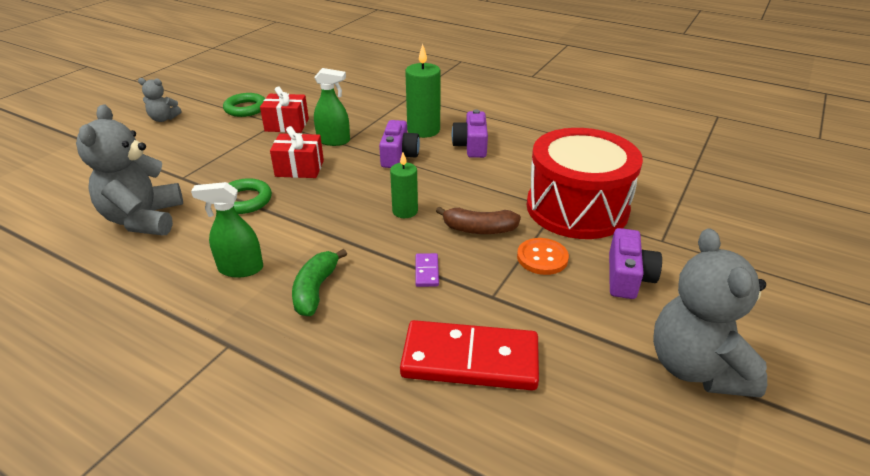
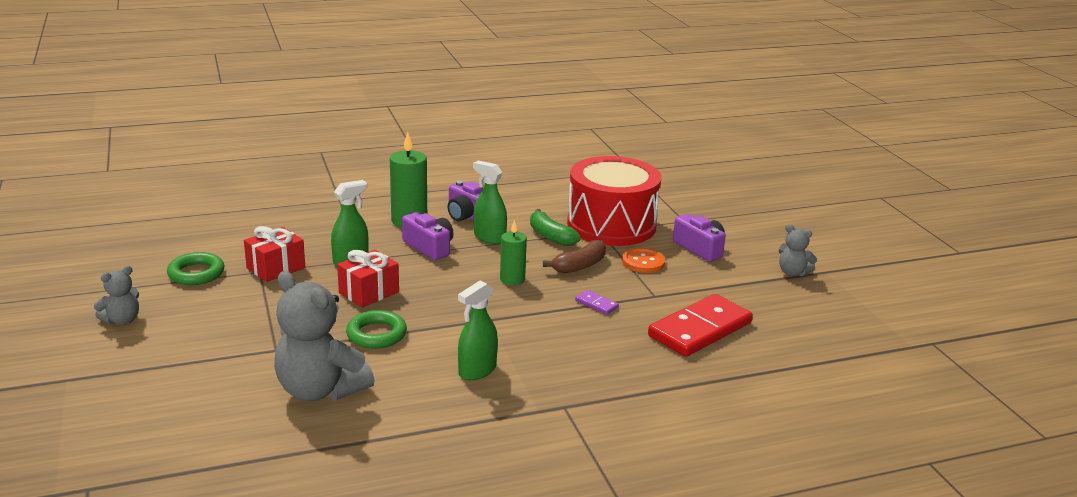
camera: 50 degrees left, 10 degrees down
(316, 290) = (552, 351): green banana -> green banana (550, 236)
(453, 169) = (489, 237): none -> green spray bottle
(696, 367) = (792, 272): grey teddy bear -> grey teddy bear, size x0.51

